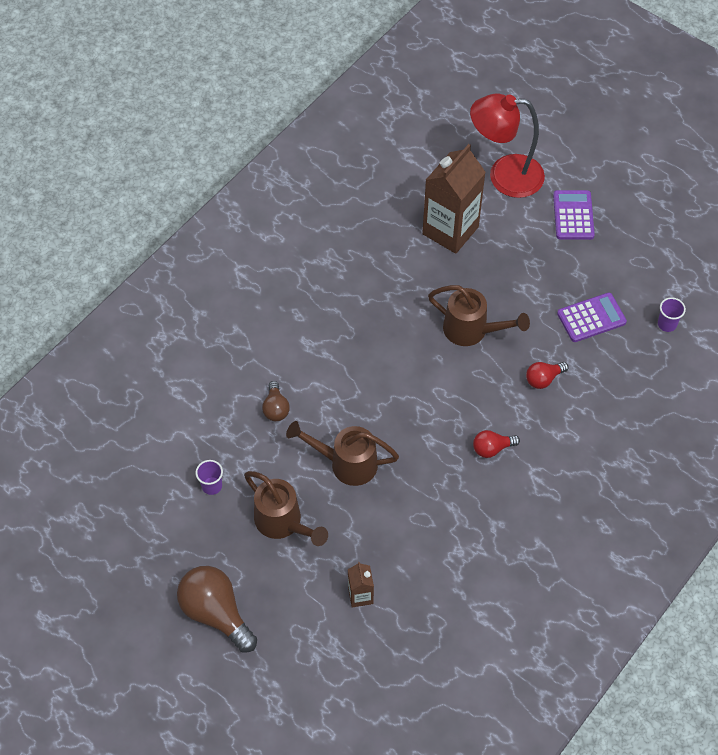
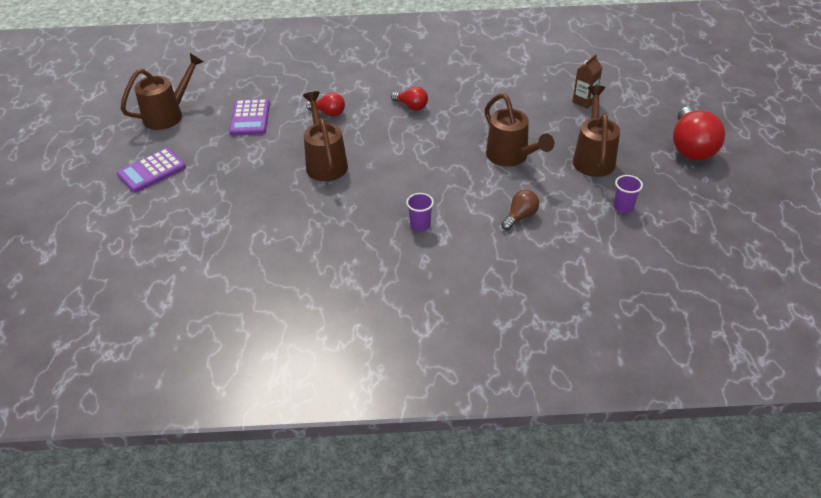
camera: 130 degrees left, 15 degrees down
(216, 613) = (691, 147): brown light bulb -> red light bulb
(450, 230) = (234, 226): brown carton -> none
(504, 176) = (138, 229): red lamp -> none
(591, 318) = (250, 118): purple calculator -> purple calculator turned 120 degrees counterclockwise
(653, 264) = (168, 115): none -> brown watering can
(667, 324) = (220, 88): purple cup -> purple cup (420, 225)

